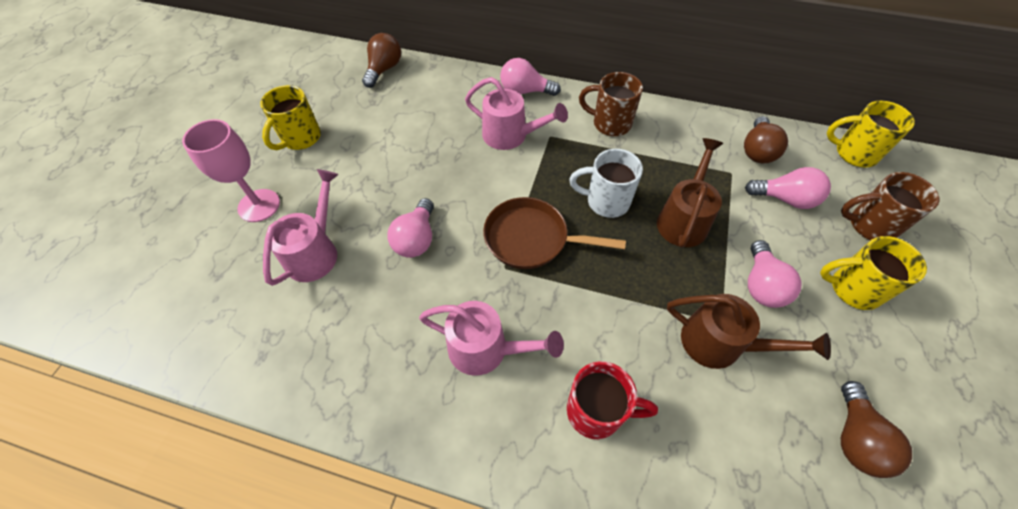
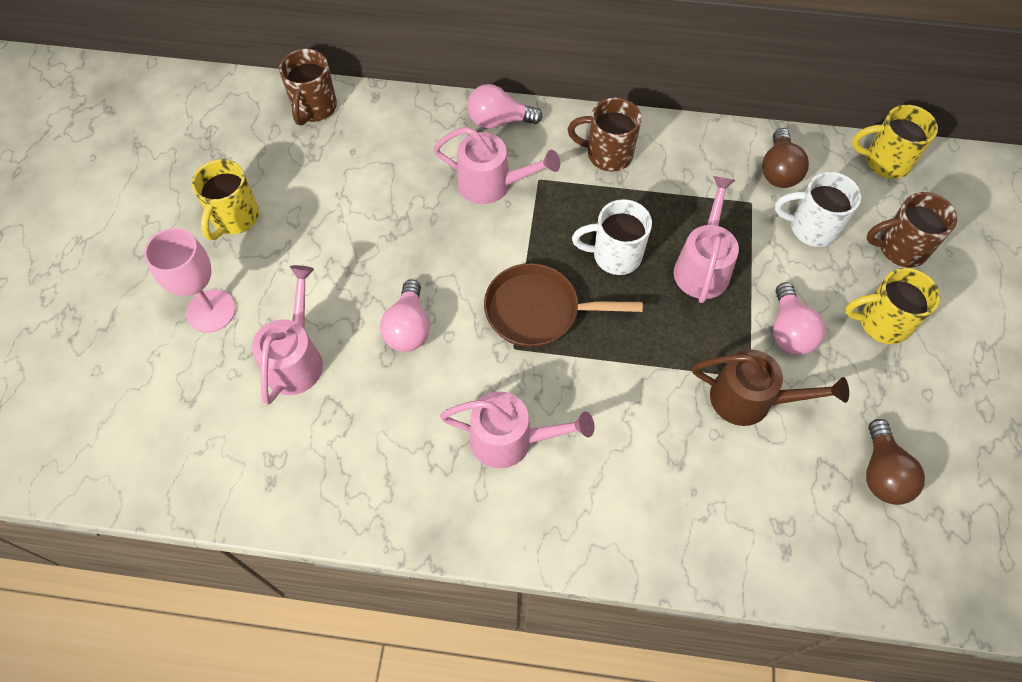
camera: 10 degrees left, 5 degrees up
(384, 69) = (314, 108): brown light bulb -> brown mug
(597, 411) = (633, 485): red mug -> none
(684, 218) = (702, 265): brown watering can -> pink watering can
(785, 199) = (811, 228): pink light bulb -> white mug

